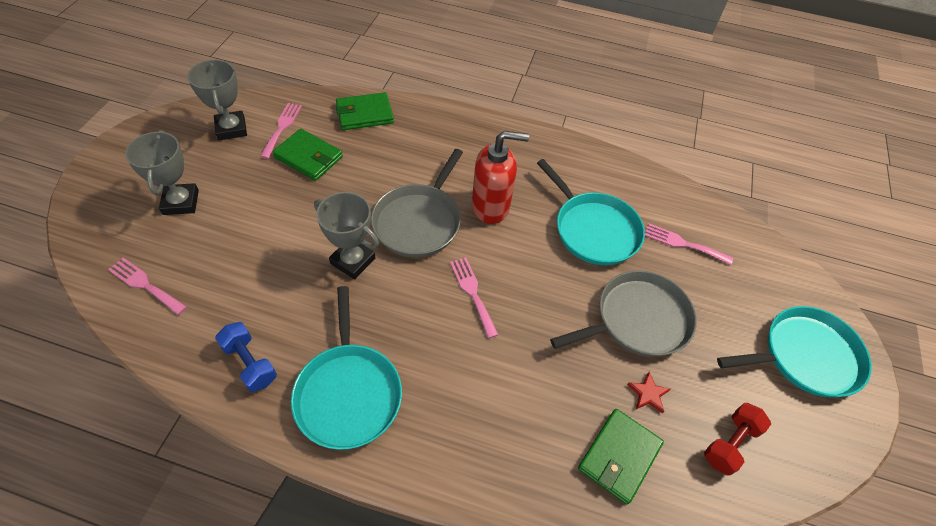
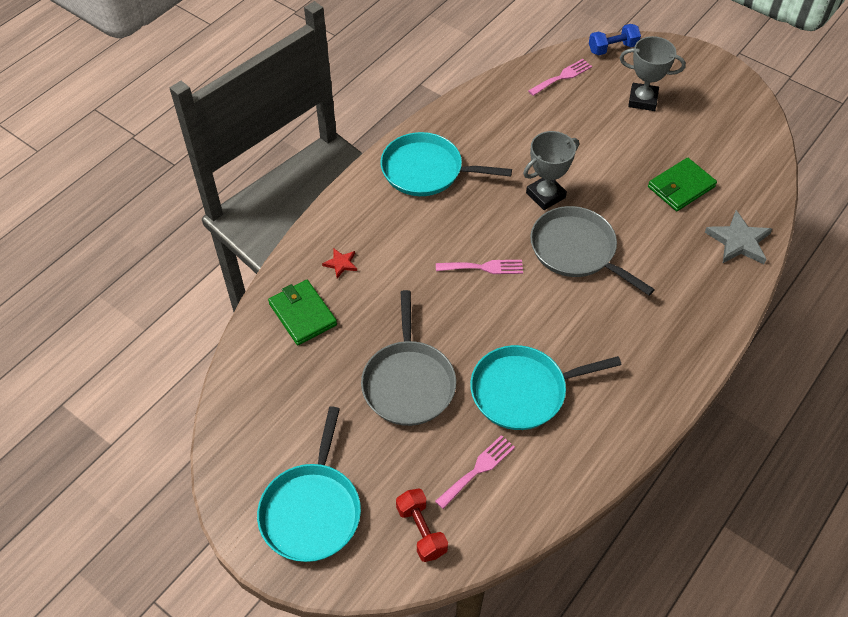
camera: 115 degrees right, 0 degrees up
(231, 129) = (731, 138): grey trophy -> none
(250, 363) = (472, 123): blue dumbbell -> blue dumbbell (612, 48)
(282, 127) = (727, 174): pink fork -> none
(364, 114) = (738, 241): green wallet -> grey star
(491, 207) = (579, 312): red soap dispenser -> none
(648, 394) = (339, 357): red star -> red star (341, 264)
(730, 443) = (273, 396): red dumbbell -> red dumbbell (421, 531)

